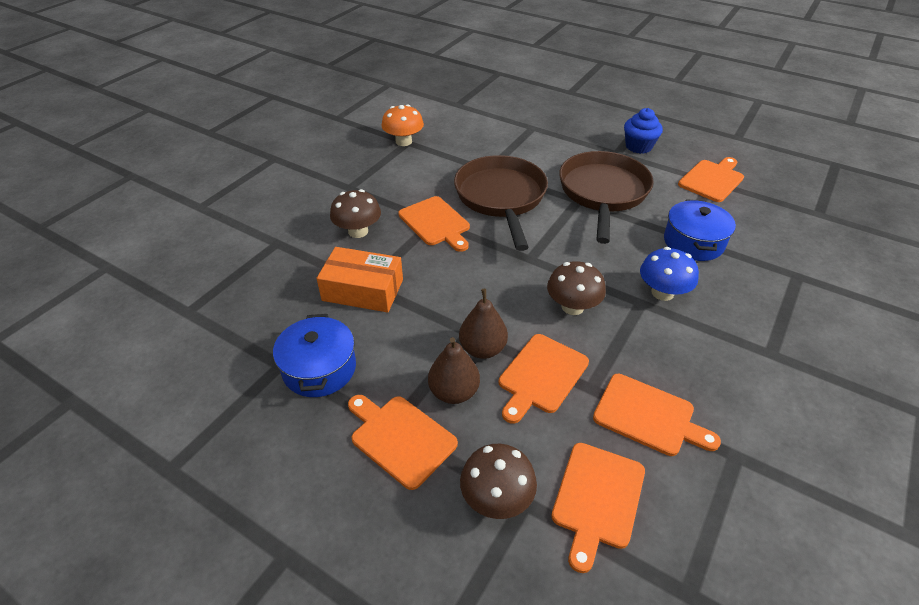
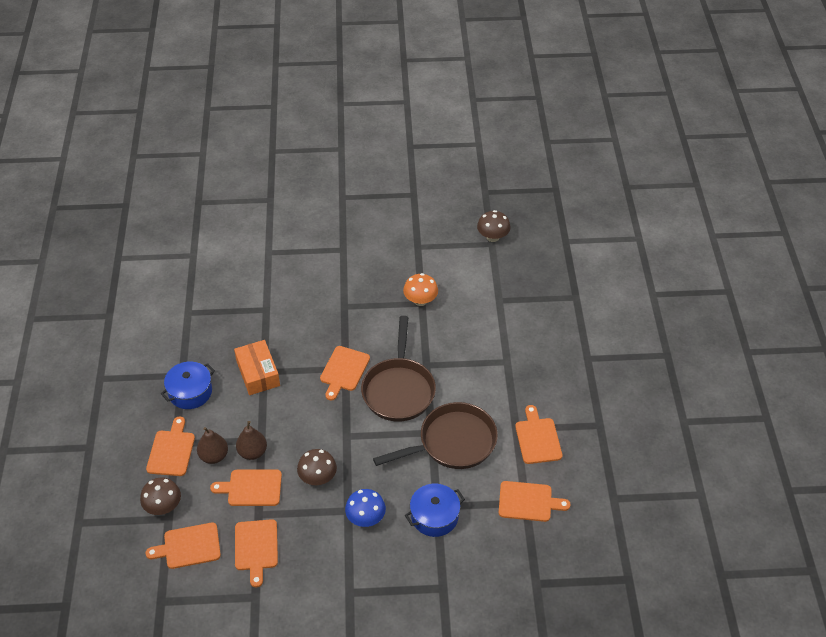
camera: 55 degrees right, 5 degrees up
(358, 231) = (305, 339): brown mushroom -> brown mushroom (493, 237)
(501, 198) = (398, 389): brown pan -> brown pan turned 135 degrees clockwise
(638, 146) = (537, 438): blue cupcake -> orange cutting board

